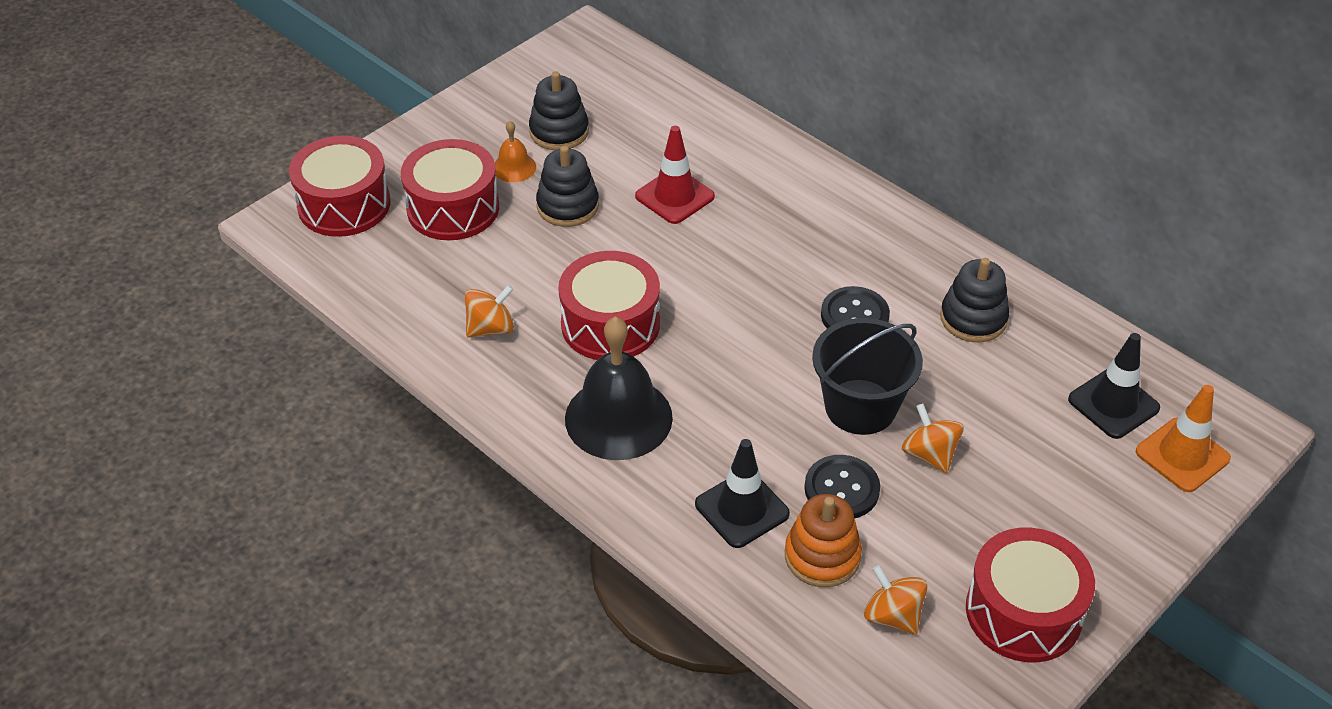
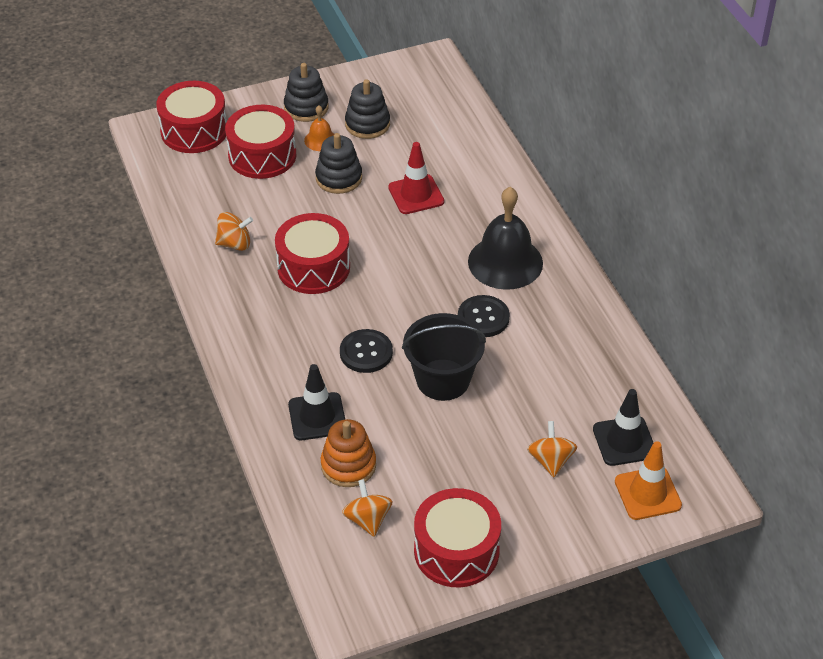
camera: 25 degrees right, 0 degrees up
(618, 418) = (278, 330): black bell -> black bell (505, 262)
(841, 489) = (392, 428): black button -> black button (366, 352)
(929, 454) = (467, 428): orange spinning top -> orange spinning top (550, 460)
(973, 318) = (566, 348): black stacking toy -> black stacking toy (306, 107)

